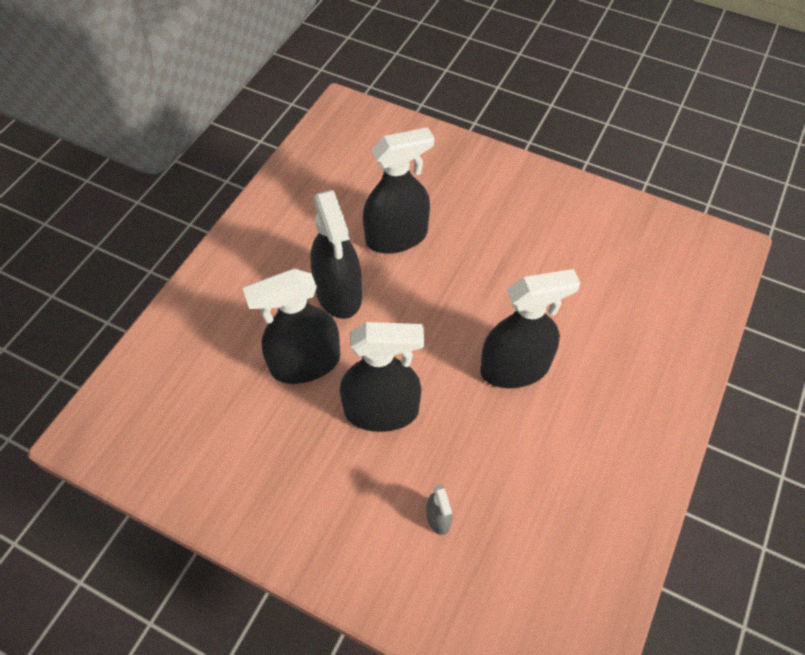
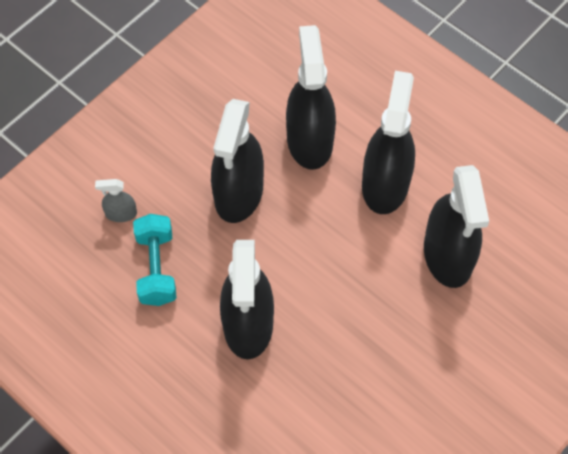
camera: 105 degrees right, 5 degrees up
(339, 293) = (385, 184): black spray bottle -> black spray bottle turned 105 degrees clockwise
(488, 463) = (156, 268): none -> turquoise dumbbell

